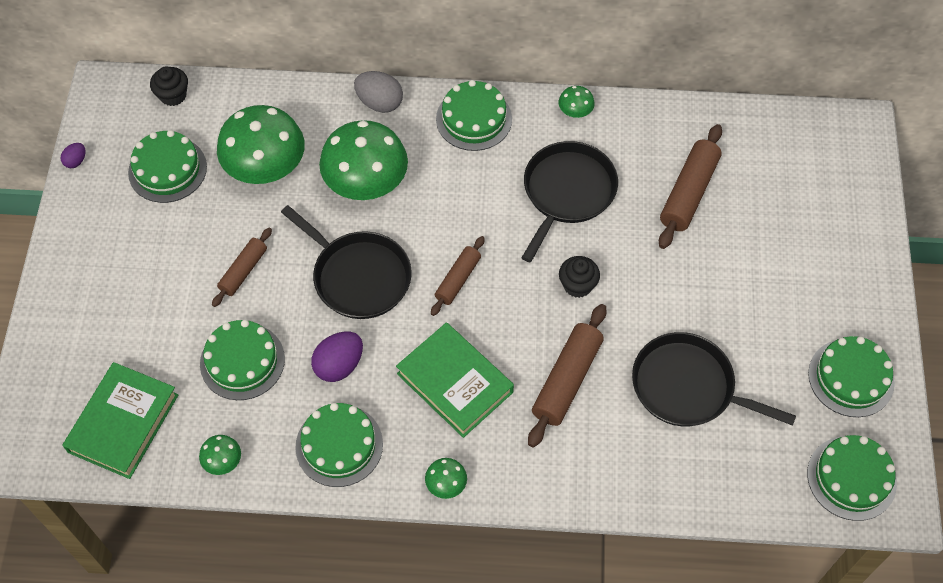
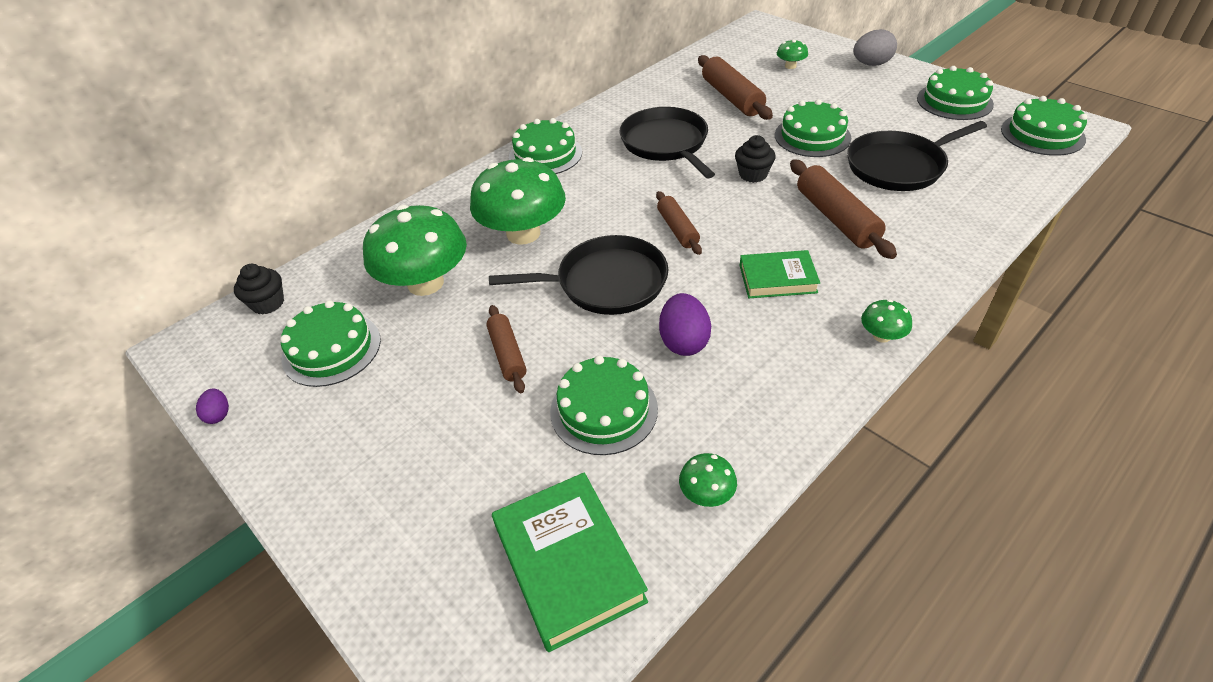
camera: 45 degrees left, 15 degrees down
(339, 445) = (773, 387): green cake -> green cake (812, 136)
(379, 103) = (463, 191): grey egg -> grey egg (871, 64)
(455, 383) = (777, 279): green book -> green book, size x0.65
(575, 112) = (604, 111): green mushroom -> green mushroom (790, 66)

